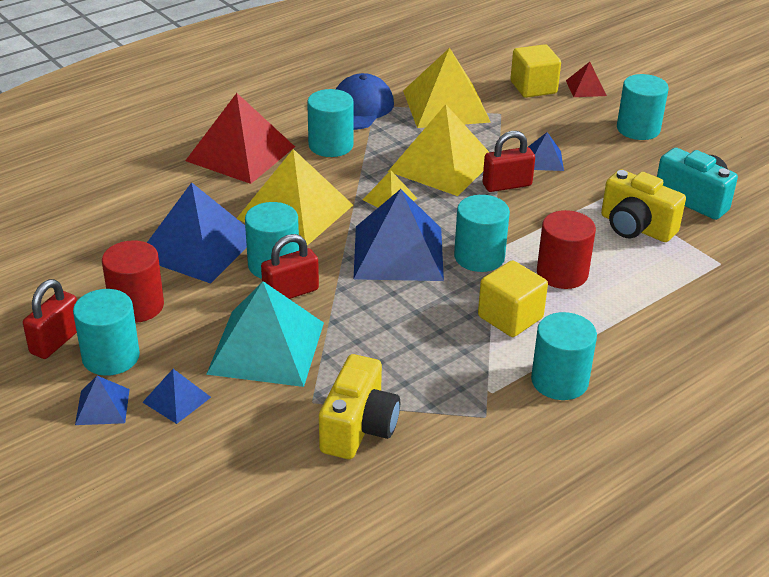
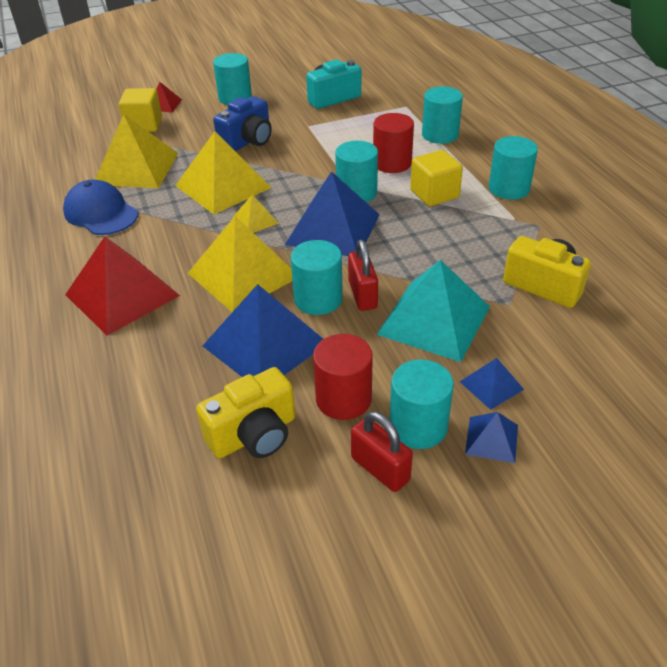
camera: 70 degrees left, 5 degrees up
(330, 145) = (150, 238): turquoise cylinder -> turquoise cylinder (440, 135)
(507, 185) = (271, 163): red padlock -> none
(543, 160) = (248, 141): blue pyramid -> blue camera
(635, 227) = (352, 125): yellow camera -> yellow camera (254, 435)

